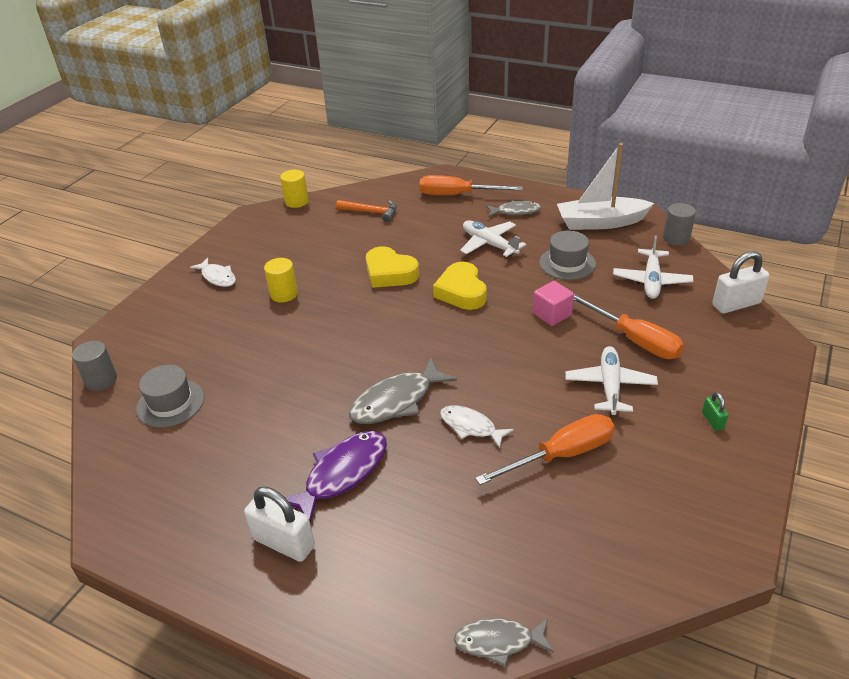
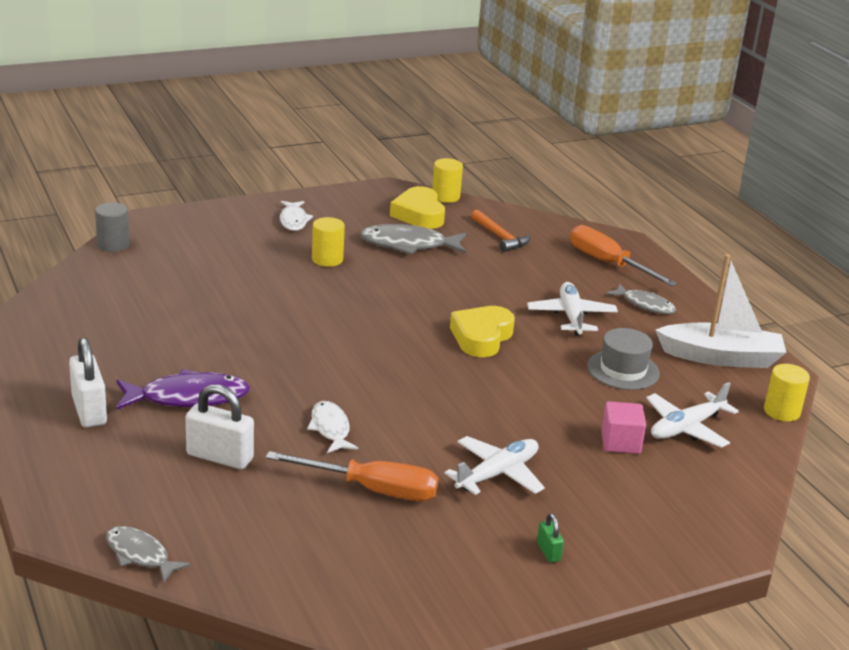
camera: 35 degrees right, 10 degrees down
(170, 403) = (138, 285): grey hat -> none
(390, 273) = (440, 291): yellow heart -> yellow heart (419, 214)
(397, 401) = (300, 379): grey fish -> grey fish (408, 245)
(552, 314) = (536, 397): pink cube -> pink cube (620, 443)
(600, 222) = (720, 357): white boat -> white boat turned 150 degrees clockwise
(634, 340) = (582, 458): orange screwdriver -> none
(676, 238) = (781, 411): grey cylinder -> yellow cylinder
(712, 421) = (548, 552): green padlock -> green padlock turned 45 degrees counterclockwise
(736, 304) = (743, 493): white padlock -> white padlock (220, 457)

